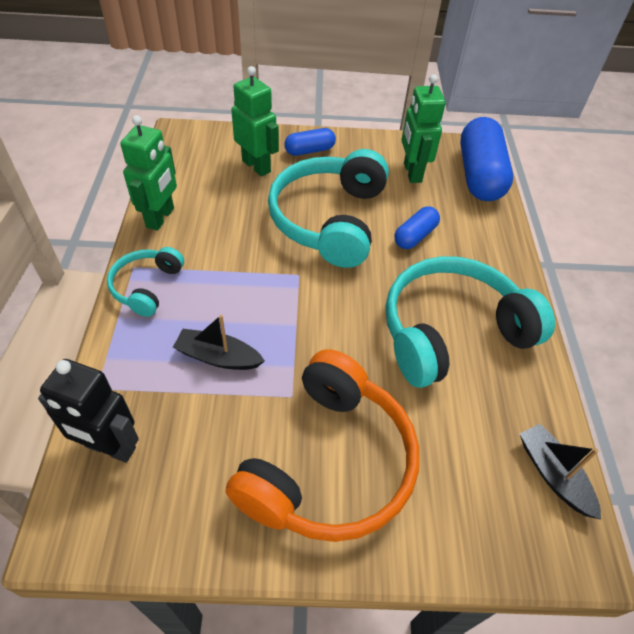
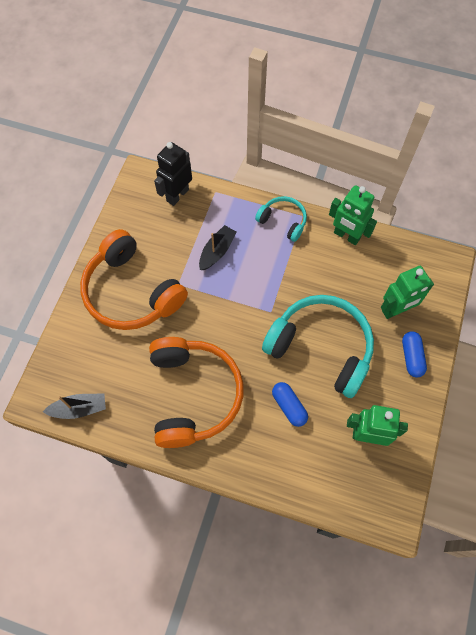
camera: 110 degrees right, 15 degrees up
(452, 332) = (193, 394): turquoise headphones -> orange headphones
(479, 175) = (353, 497): blue capsule -> none

